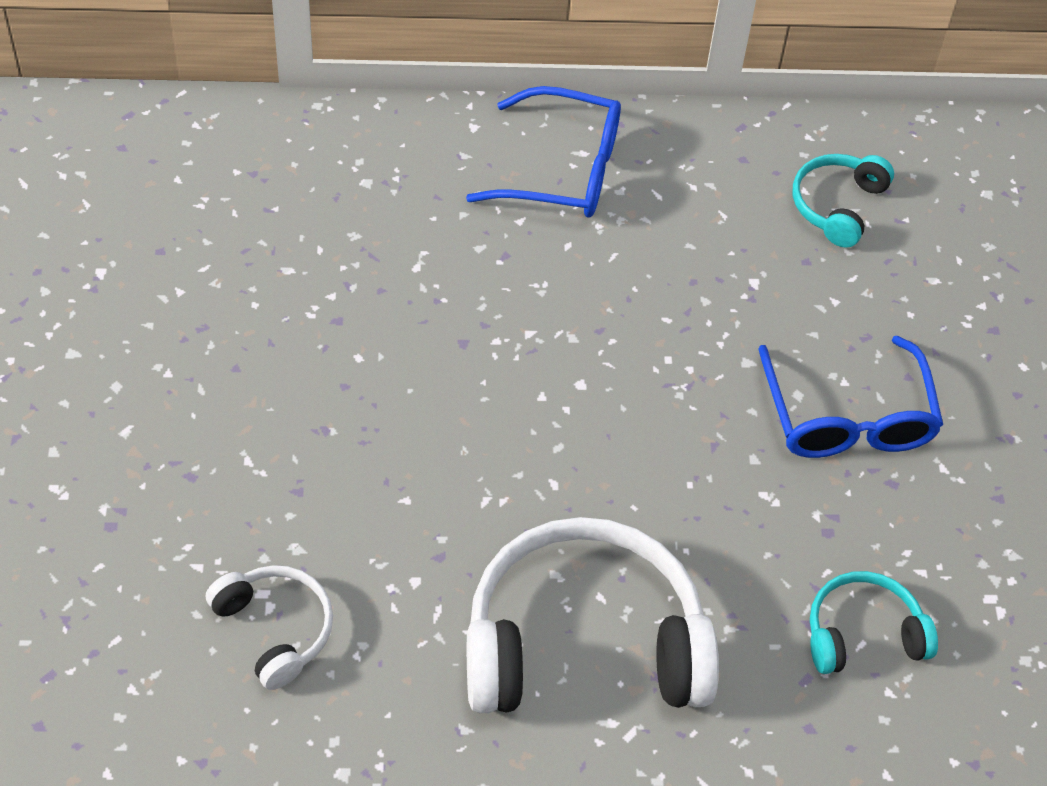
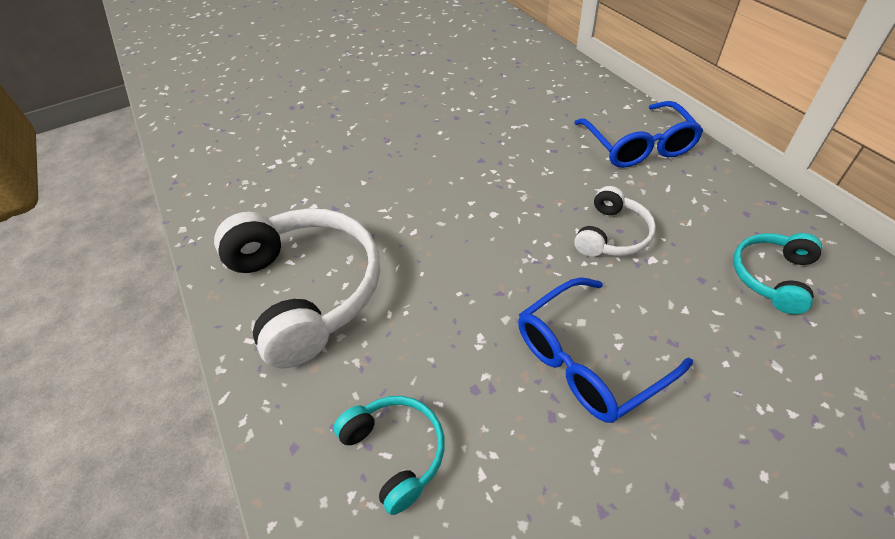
camera: 70 degrees right, 5 degrees down
(275, 629) = (259, 173): white headphones -> white headphones (612, 235)
(837, 206) = (772, 276): turquoise headphones -> turquoise headphones turned 60 degrees counterclockwise

